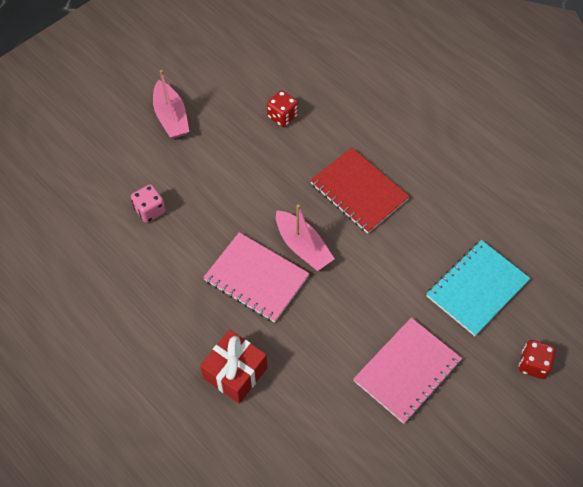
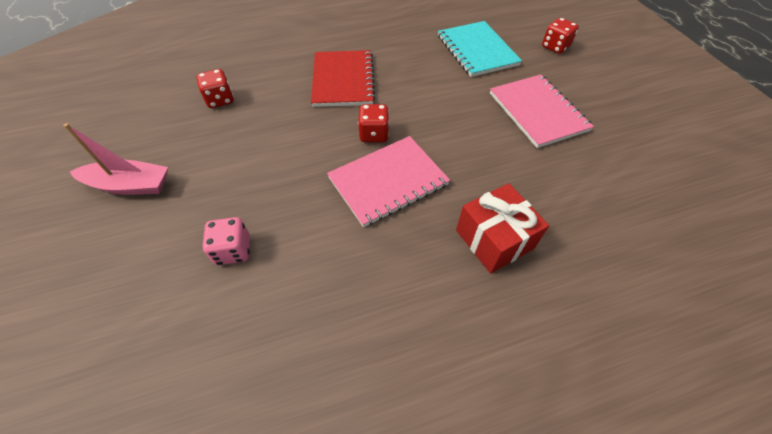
camera: 65 degrees left, 5 degrees down
(303, 246) = (374, 134): pink boat -> red dice
(359, 191) = (343, 80): red notebook -> red notebook turned 75 degrees counterclockwise

